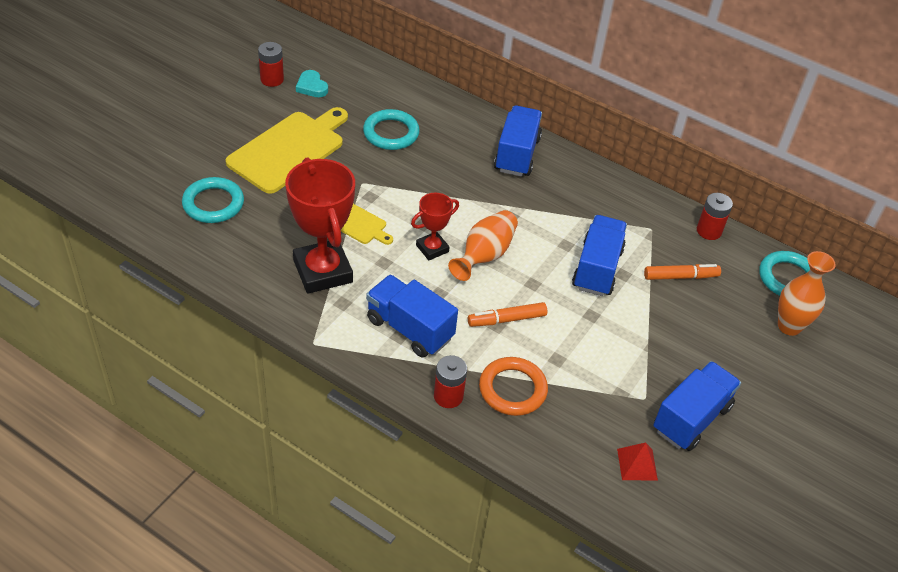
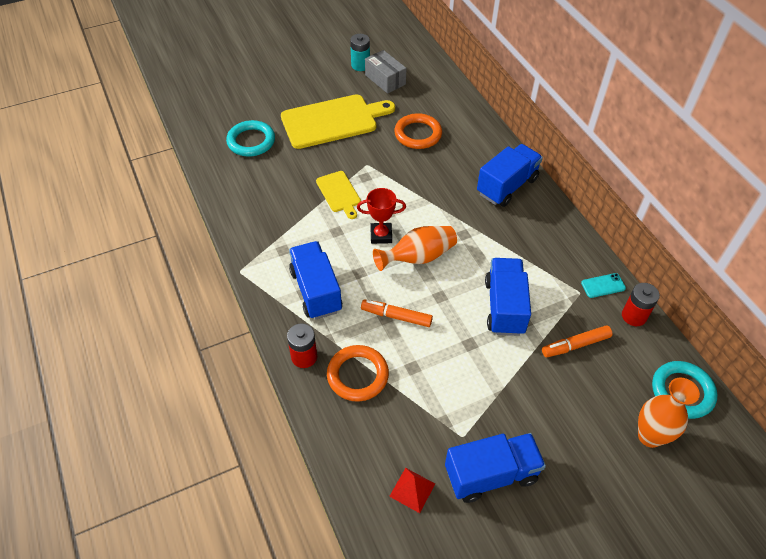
camera: 35 degrees right, 5 degrees up
(272, 79) = (360, 65): red battery -> turquoise battery
(312, 86) = (385, 79): turquoise heart -> grey box
(323, 271) = (287, 220): red trophy -> none
(391, 133) = (418, 134): turquoise ring -> orange ring
(597, 269) = (504, 307): blue truck -> blue truck turned 45 degrees counterclockwise
(666, 214) = (603, 285): none -> turquoise phone
(680, 276) = (575, 345): orange marker -> orange marker turned 135 degrees clockwise

